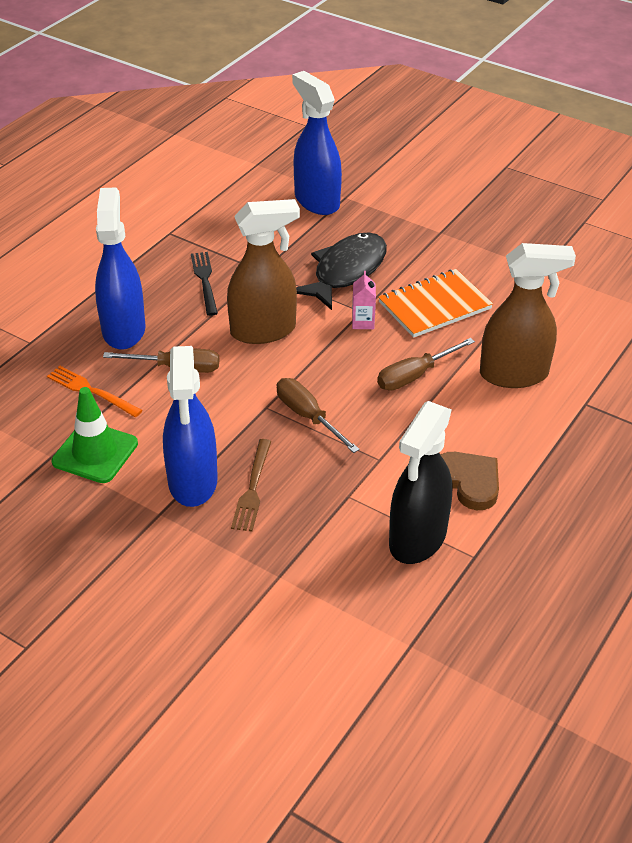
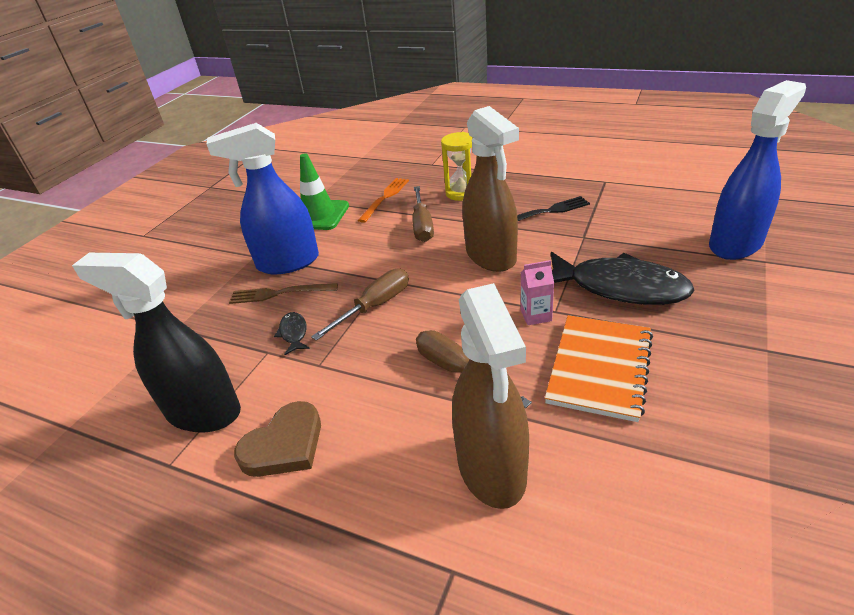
camera: 85 degrees right, 5 degrees down
(124, 330) = (461, 193): blue spray bottle -> yellow hourglass
(327, 476) = (293, 333): none -> black fish
(434, 305) = (600, 368): orange notebook -> orange notebook turned 60 degrees clockwise

